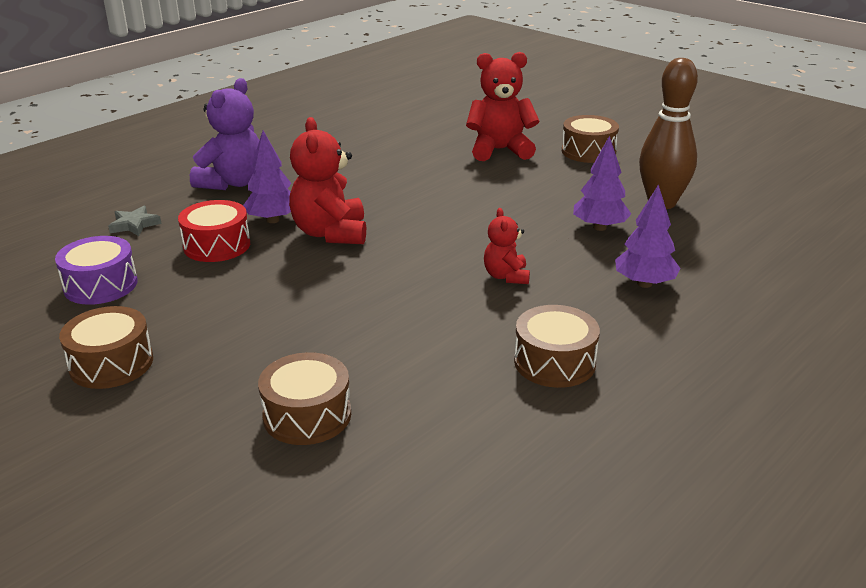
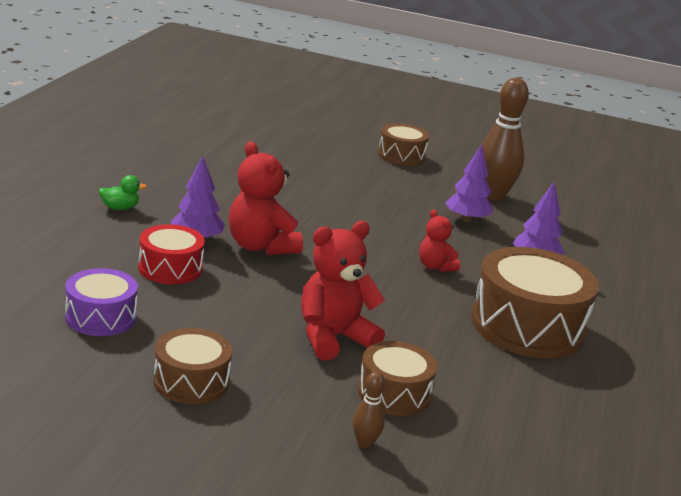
camera: 30 degrees left, 5 degrees down
(134, 225) = (67, 258): grey star -> none
(213, 468) = (365, 443): none -> brown bowling pin
(233, 183) = (120, 208): purple teddy bear -> green duck
(500, 150) = (329, 159): red teddy bear -> red teddy bear (333, 338)
(554, 362) = (527, 326): brown drum -> brown drum, size x1.77

